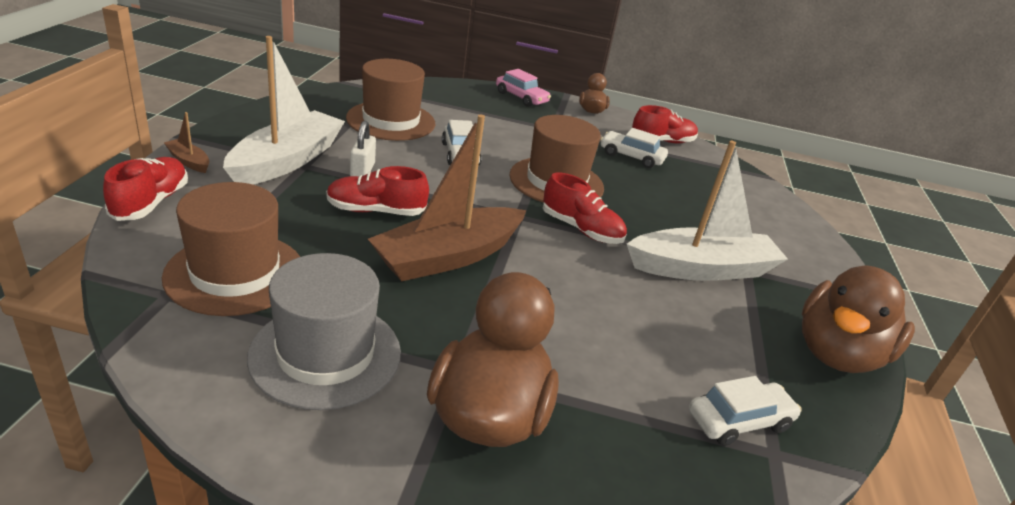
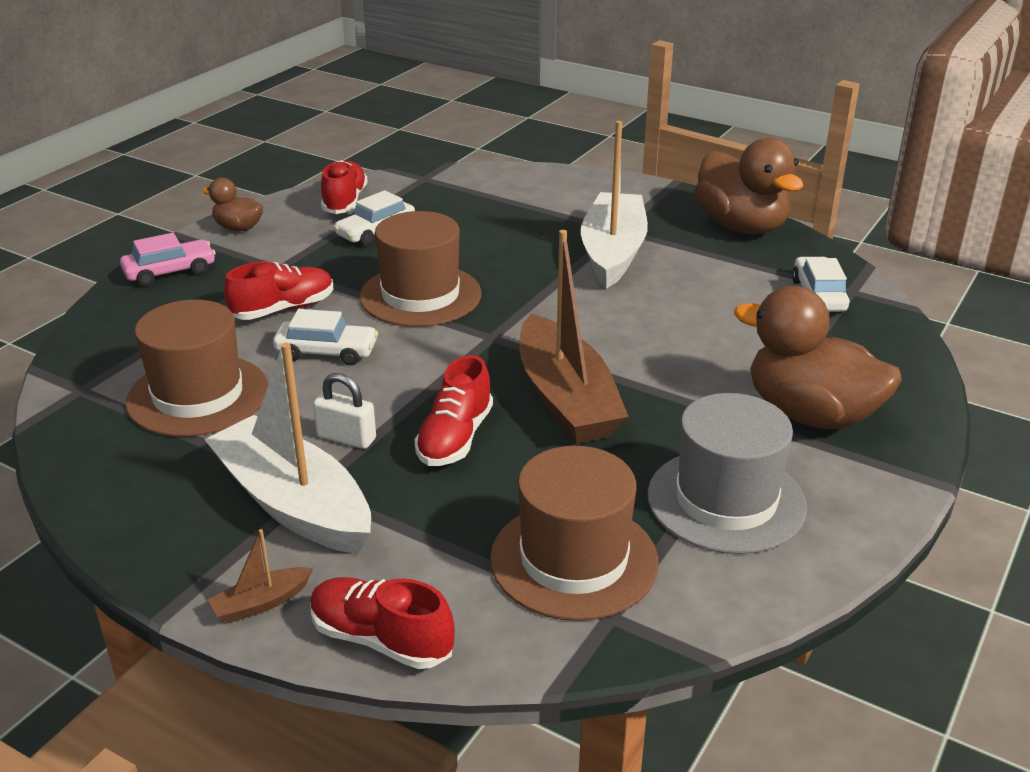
camera: 65 degrees left, 0 degrees up
(581, 229) = (528, 302): red shoe -> red shoe (283, 309)

